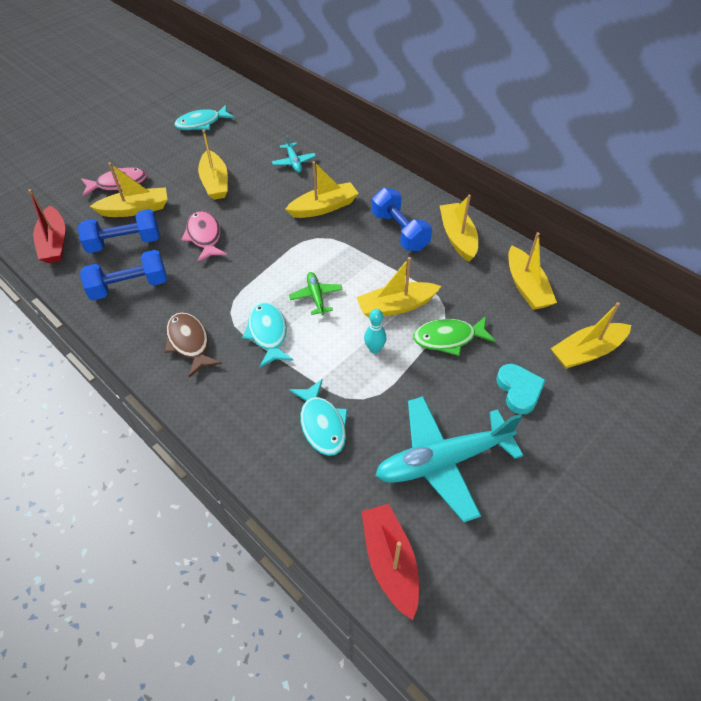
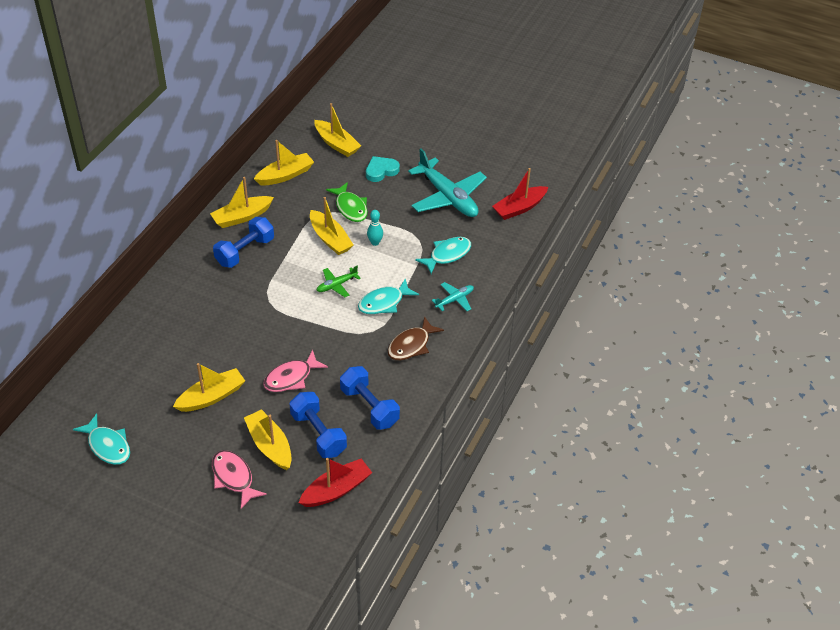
camera: 110 degrees left, 5 degrees down
(294, 162) = (163, 345): turquoise plane -> turquoise plane (454, 300)
(324, 207) = (227, 306): yellow boat -> none

